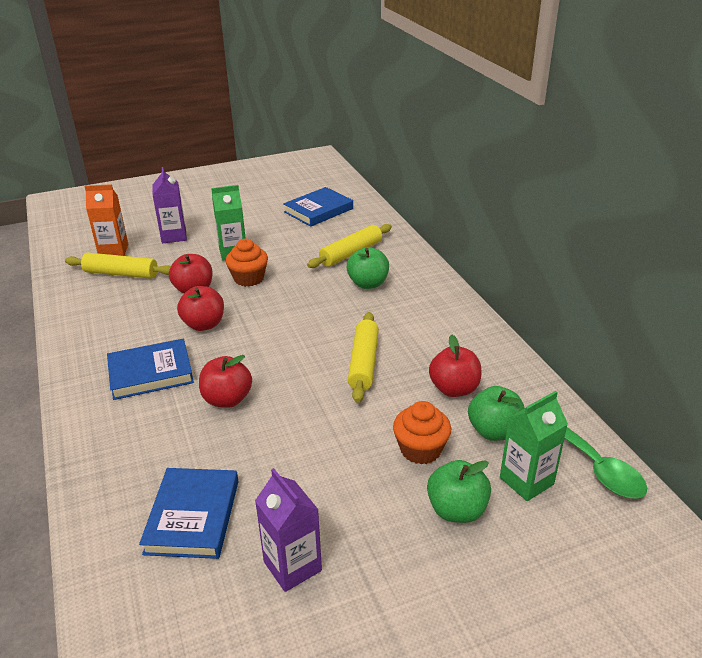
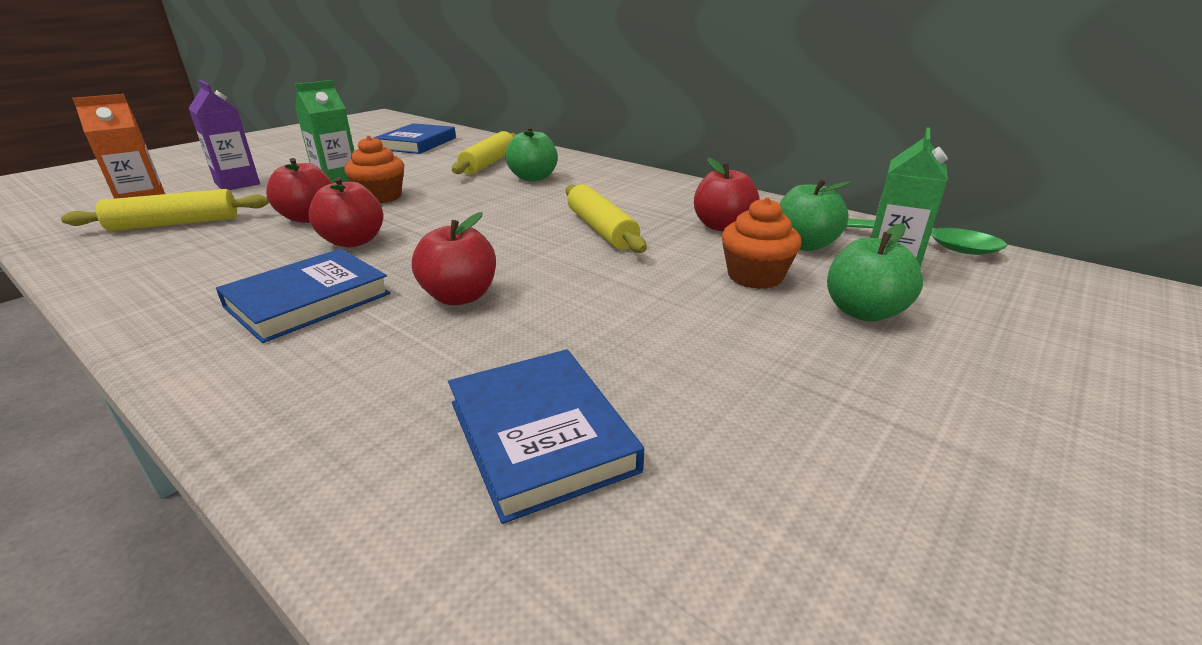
camera: 30 degrees left, 5 degrees down
(292, 566) = (760, 436): purple carton -> none

